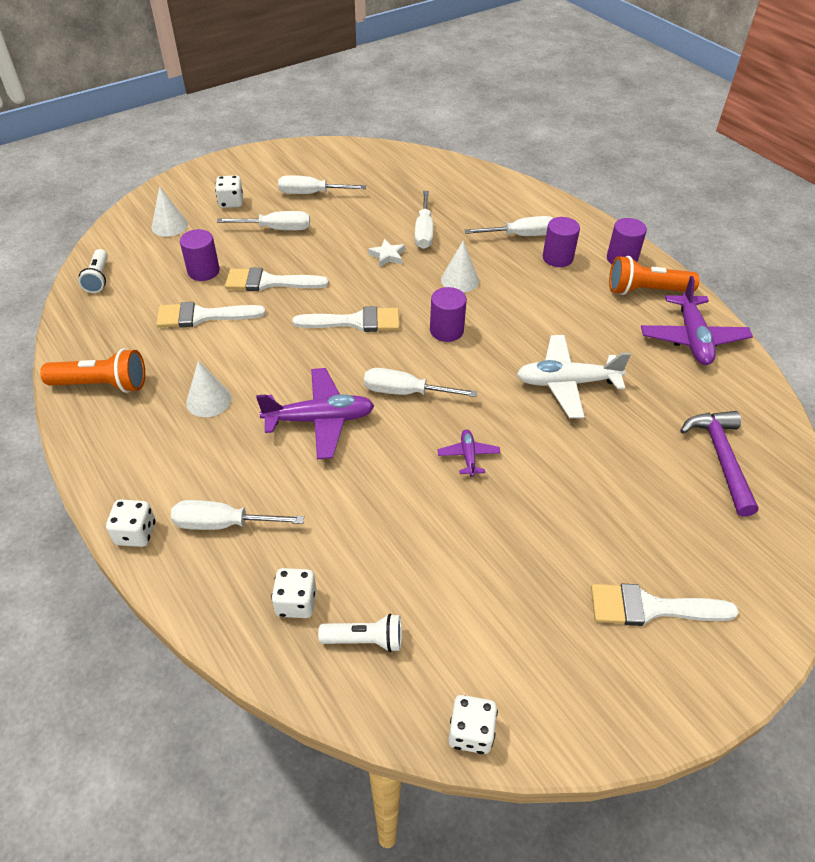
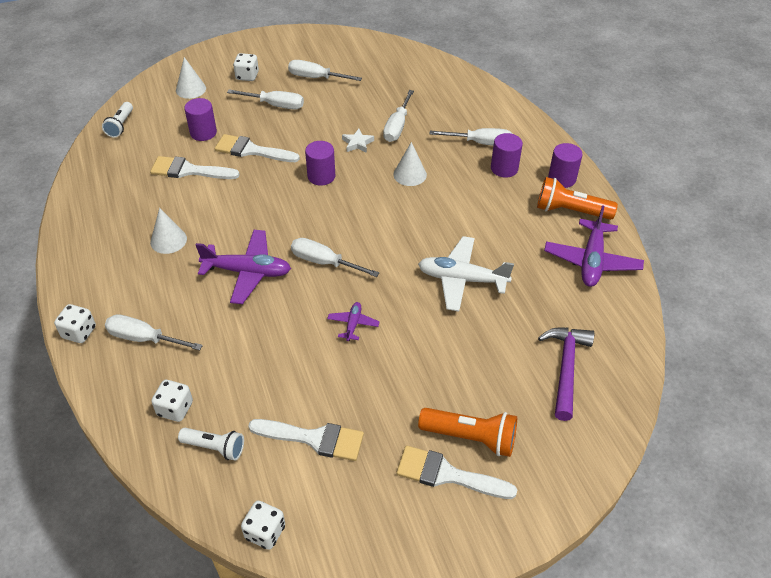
camera: 15 degrees right, 0 degrees up
(102, 384) = (94, 213): orange flashlight -> orange flashlight (470, 437)
(355, 322) = (307, 196): white brush -> white brush (314, 439)
(446, 330) = (380, 216): purple cylinder -> purple cylinder (321, 176)

